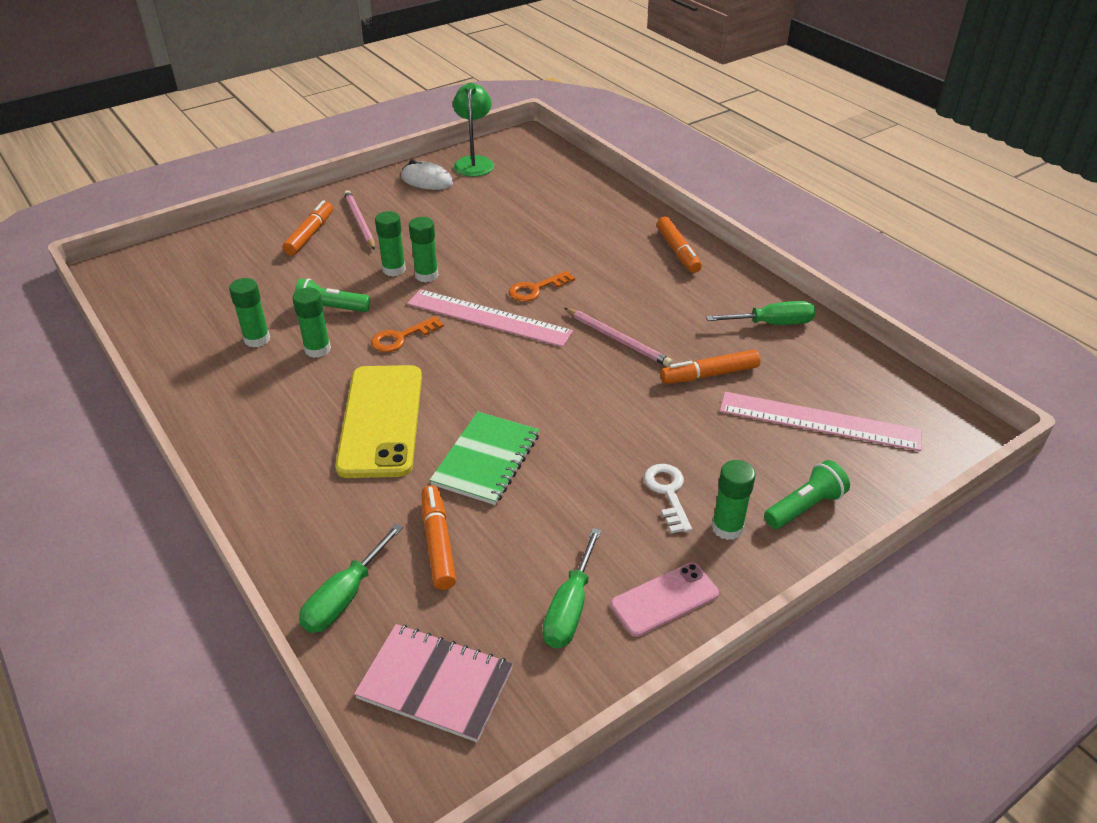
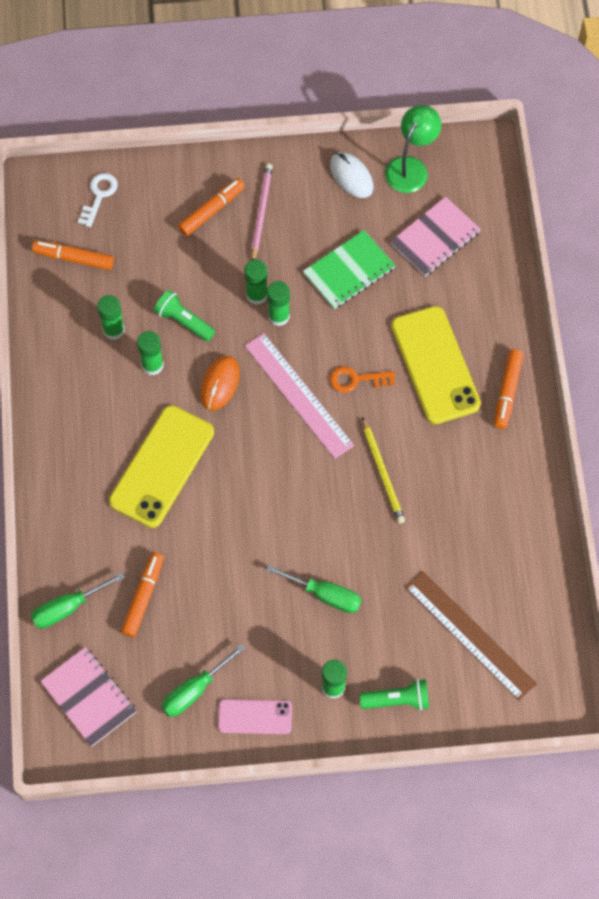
camera: 30 degrees right, 25 degrees up
(401, 338) = (220, 384): orange key -> orange mouse
(486, 460) = (213, 543): green notebook -> green notebook (349, 271)
(530, 190) = (435, 238): none -> pink notebook
(599, 257) = (435, 365): none -> yellow phone
(618, 339) = (382, 473): pink pencil -> yellow pencil
(668, 493) = (315, 638): white key -> white key (99, 196)
(709, 374) = (425, 547): orange marker -> orange marker (74, 258)
(772, 324) = (517, 520): green screwdriver -> green screwdriver (325, 595)
(819, 421) = (470, 635): pink ruler -> brown ruler

